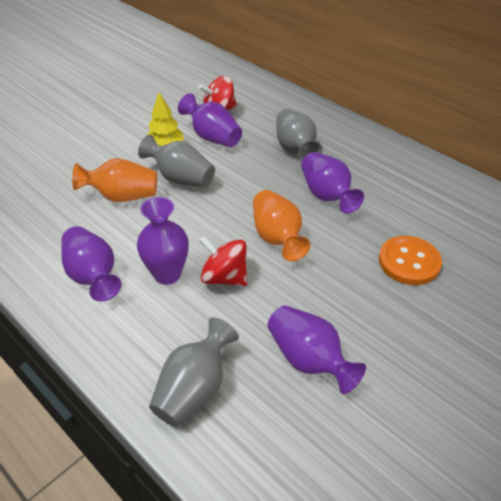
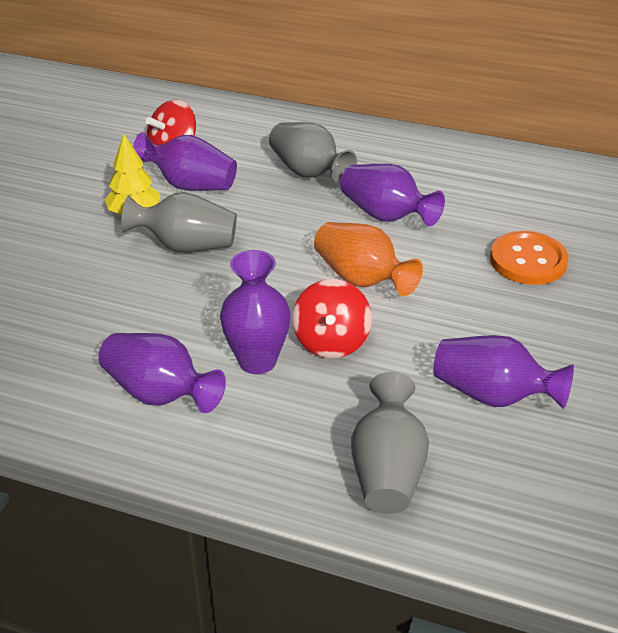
camera: 25 degrees left, 5 degrees down
(122, 196) = (123, 289): orange vase -> none
(224, 277) = (331, 342): red spinning top -> red spinning top turned 90 degrees counterclockwise

